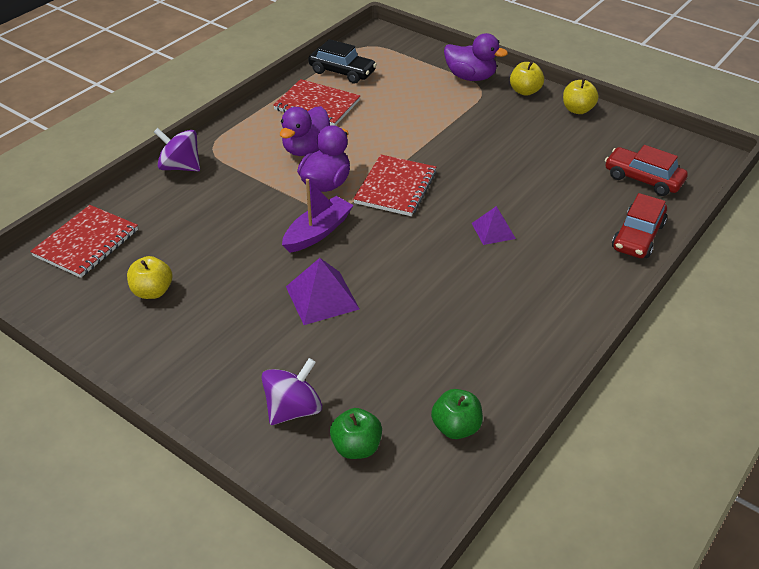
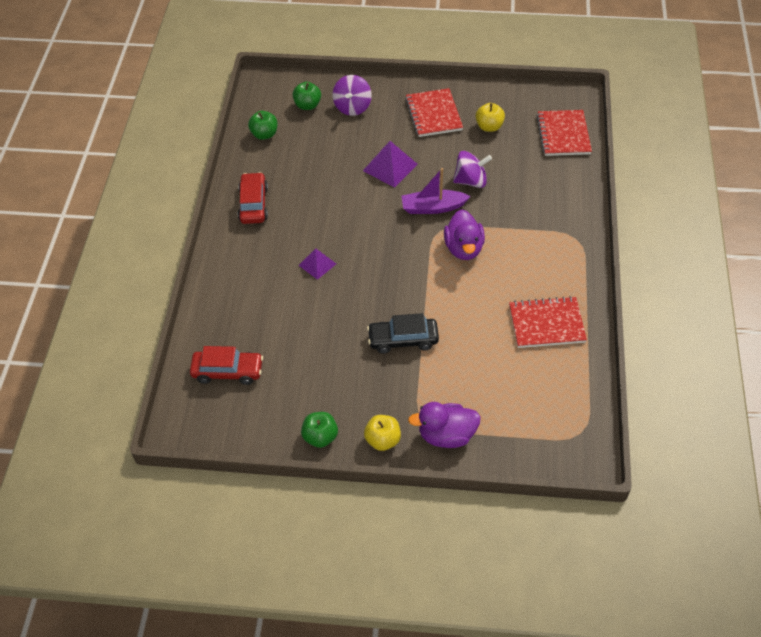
camera: 150 degrees right, 10 degrees up
(180, 167) = (578, 212): purple spinning top -> purple spinning top (471, 181)
(306, 149) = (508, 273): purple duck -> none
(318, 232) = (433, 207): purple boat -> purple boat turned 75 degrees clockwise
(342, 72) = (567, 379): black car -> black car (403, 340)
(395, 187) = (412, 269): red notebook -> red notebook (433, 114)
(577, 110) = (320, 437): yellow apple -> green apple
(638, 236) = (212, 308): red car -> red car (253, 204)

